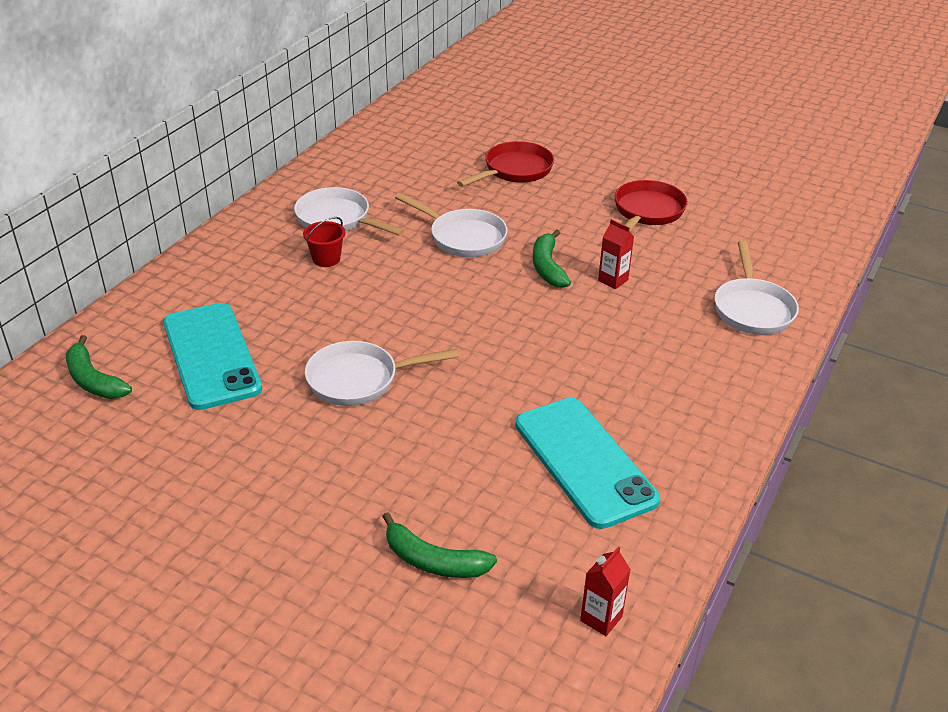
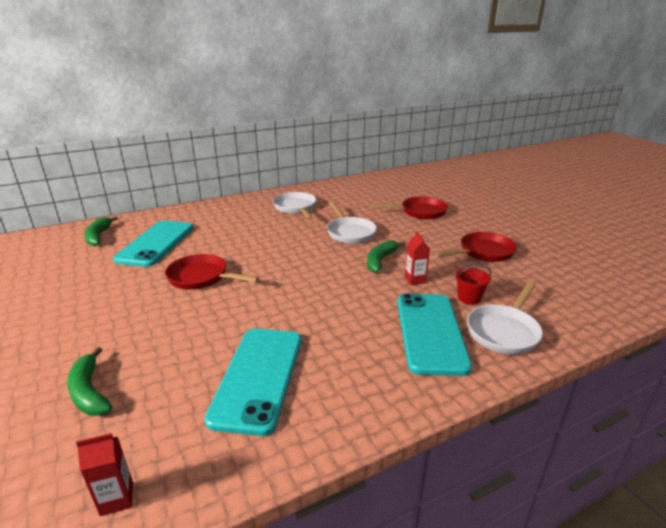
camera: 35 degrees right, 10 degrees down
(326, 259) = (266, 222): red bucket -> red bucket (469, 298)
(359, 379) = (201, 277): white pan -> red pan
(690, 339) = (430, 332): none -> turquoise phone

